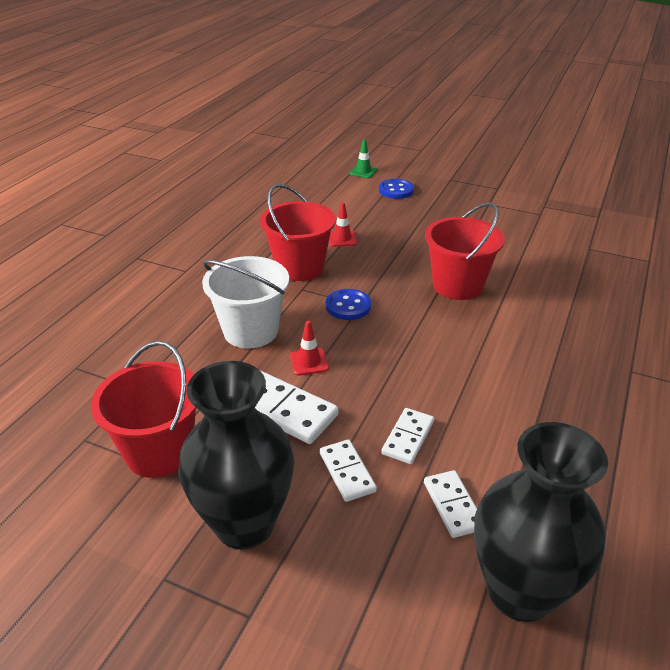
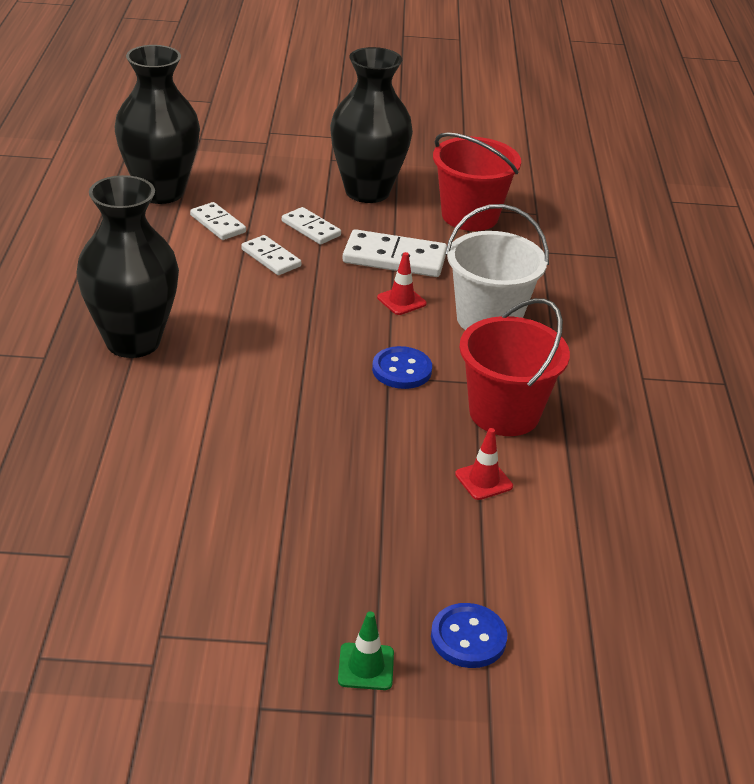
camera: 155 degrees right, 0 degrees up
(363, 172) = (572, 690): green traffic cone -> green traffic cone (366, 667)
(407, 437) = (271, 258): white domino -> white domino turned 45 degrees counterclockwise
(457, 285) = (273, 430): red bucket -> none
(556, 370) = (133, 342): none -> black vase

